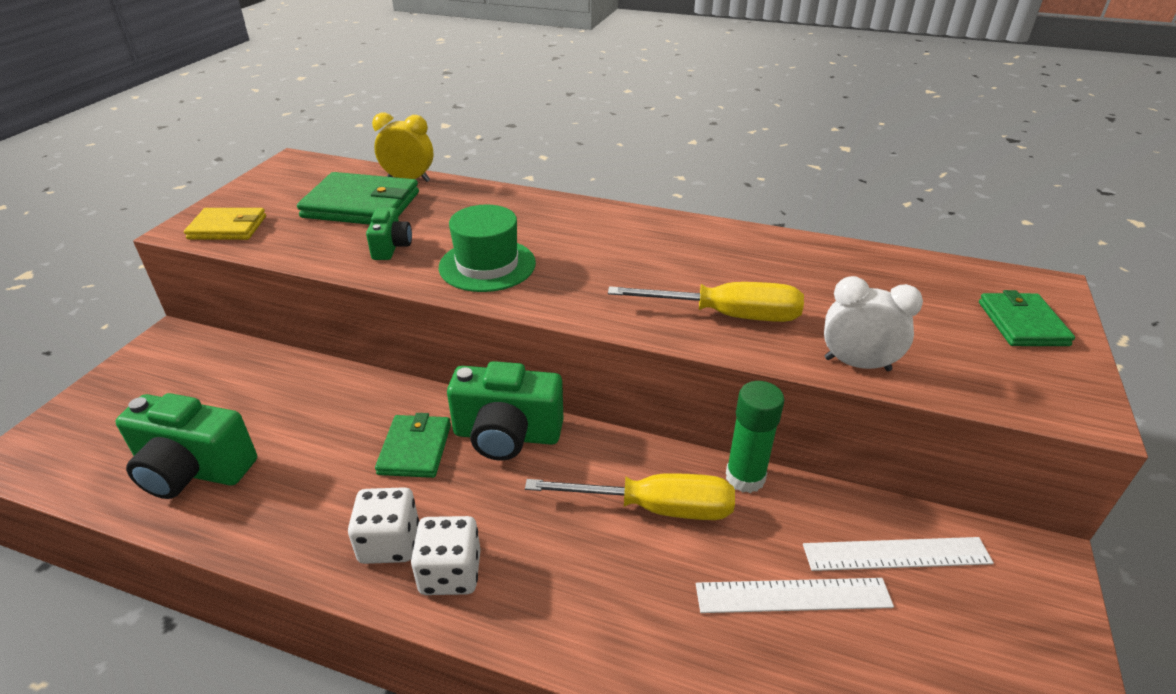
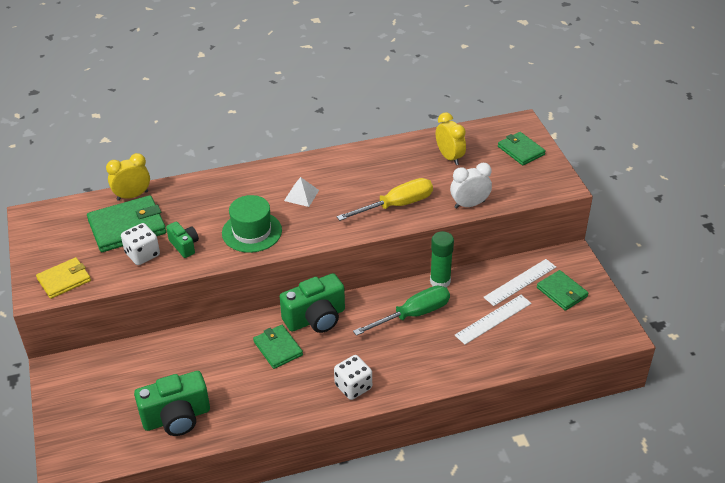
camera: 35 degrees left, 5 degrees up
(389, 543) = (313, 391): white dice -> white dice (142, 254)
(600, 250) = (301, 195): none -> white pyramid
(654, 507) = (413, 314): yellow screwdriver -> green screwdriver
(876, 286) = (449, 157): none -> yellow clock
(977, 621) = (562, 292): none -> green wallet

